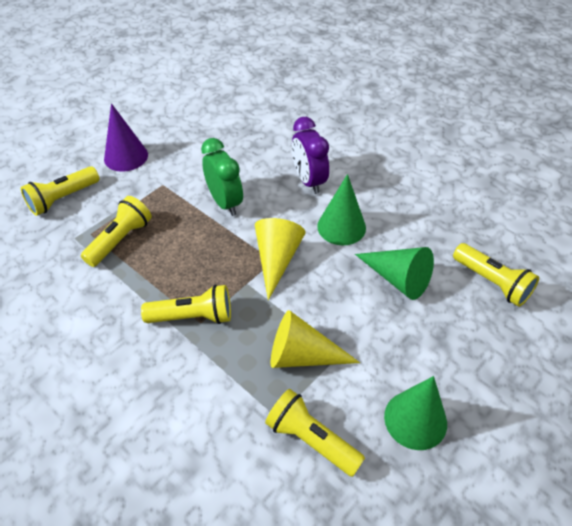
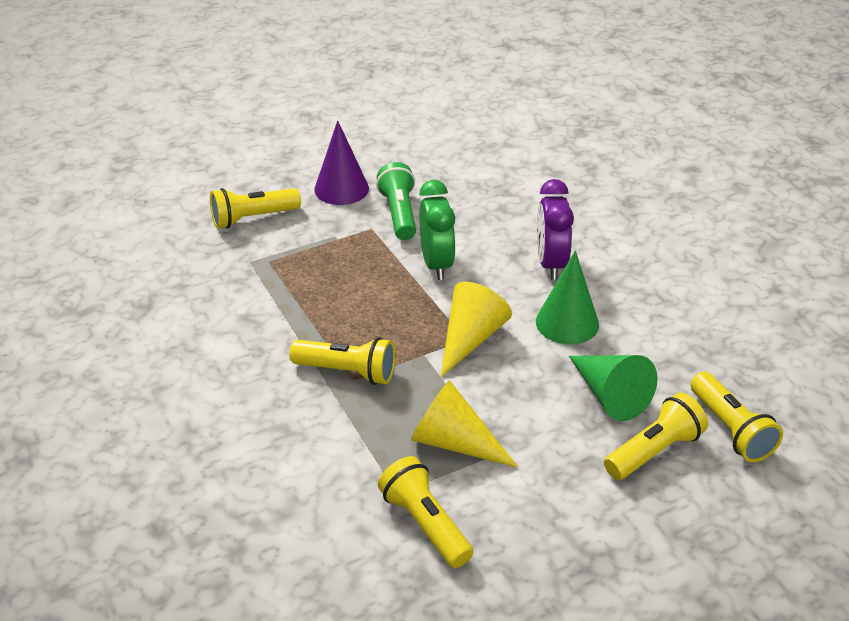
camera: 20 degrees right, 10 degrees down
(120, 240) = (299, 275): yellow flashlight -> yellow flashlight (654, 451)
(179, 167) = (399, 214): none -> green flashlight
(415, 419) = (555, 540): green cone -> none

